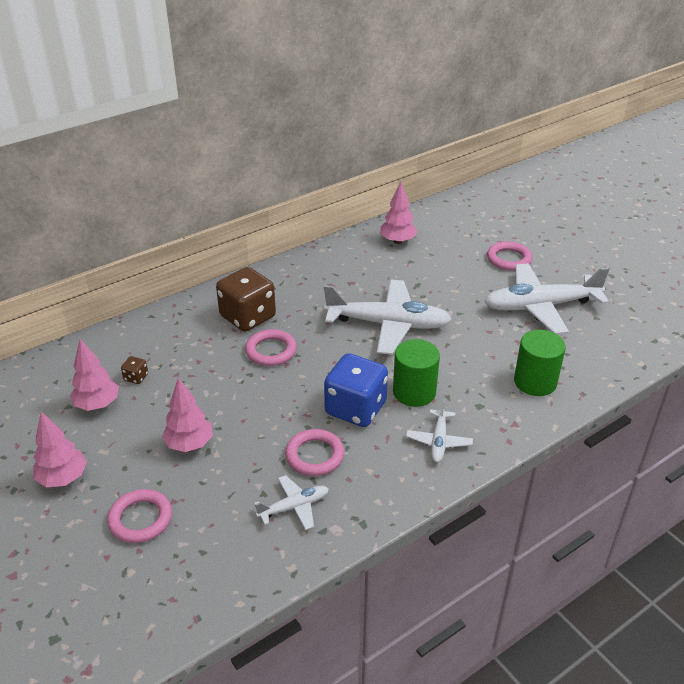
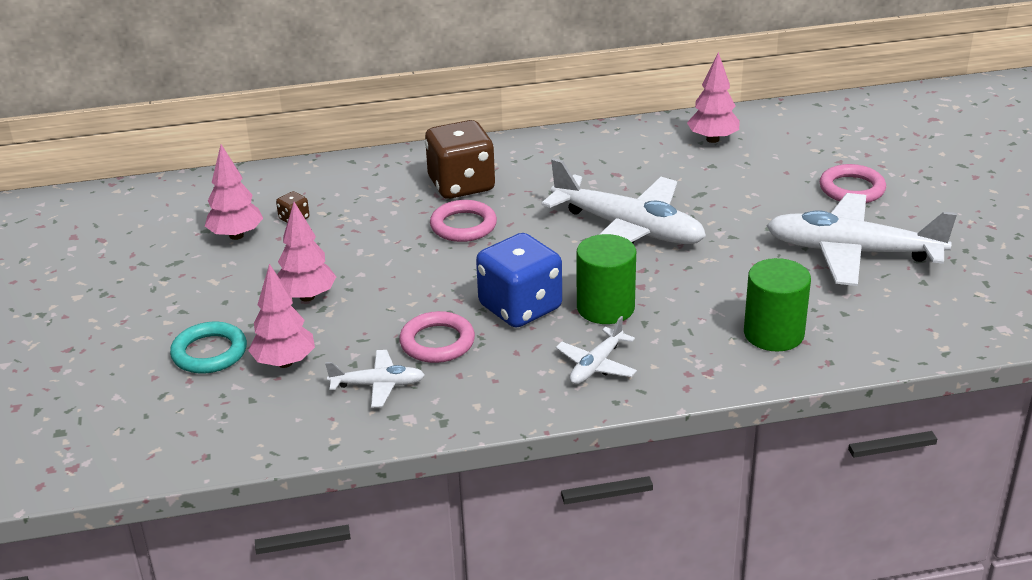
camera: 25 degrees right, 5 degrees down
(63, 478) = (157, 296): pink tree -> pink tree (284, 362)
(140, 519) = (209, 353): pink ring -> turquoise ring

